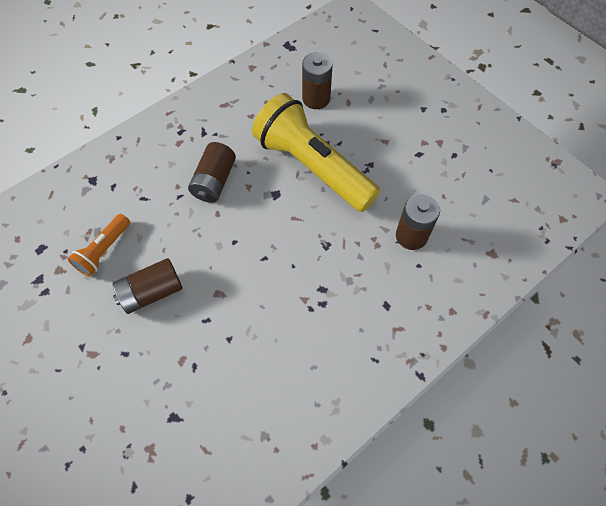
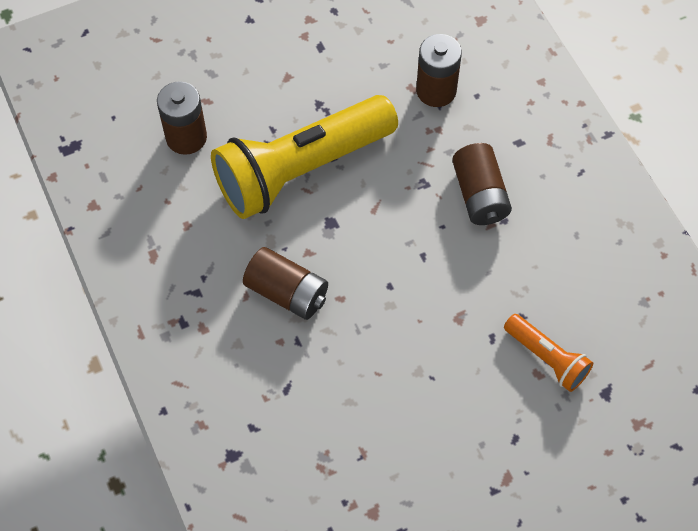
camera: 75 degrees left, 0 degrees up
(104, 251) = (359, 449): orange flashlight -> orange flashlight (547, 358)
(152, 292) = (438, 396): brown battery -> brown battery (479, 195)

